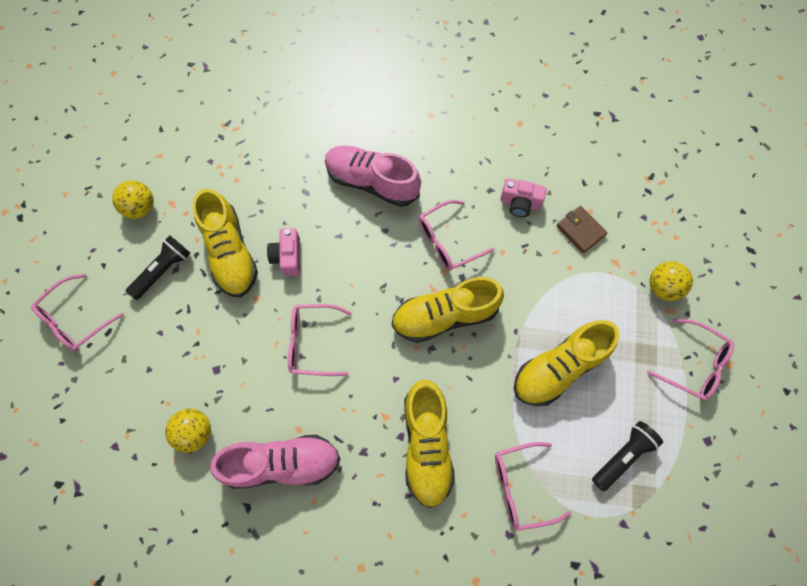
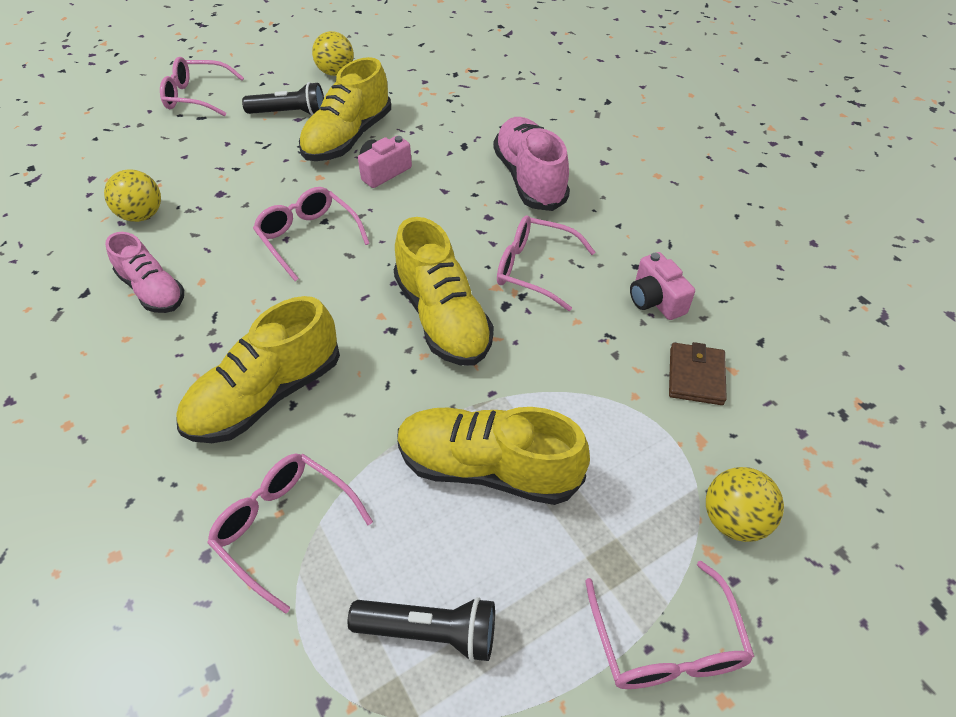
camera: 50 degrees right, 20 degrees down
(282, 463) = (153, 290): pink shoe -> pink shoe, size x0.65
(445, 316) = (442, 318): yellow shoe -> yellow shoe turned 150 degrees counterclockwise

